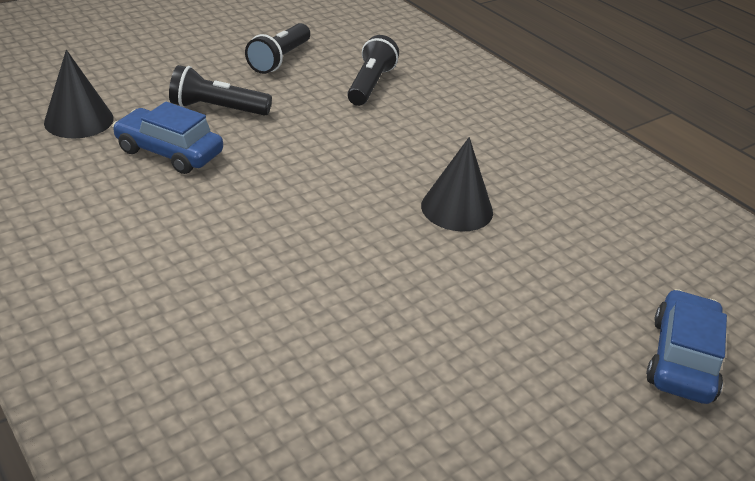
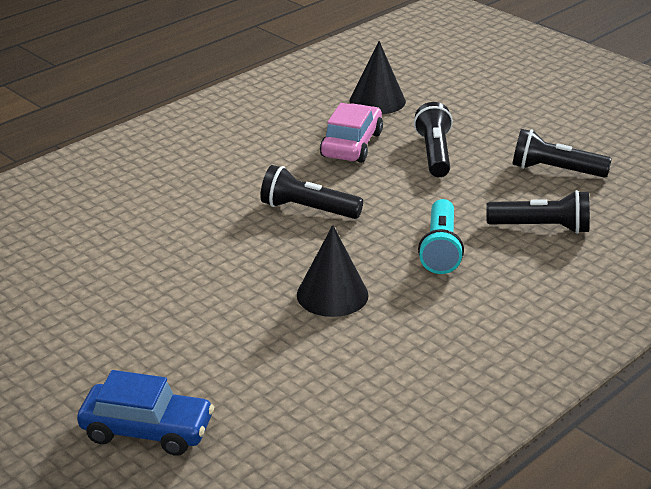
camera: 85 degrees right, 5 degrees down
(169, 152) = (351, 145): blue car -> pink car
(295, 201) = (307, 210): none -> black flashlight
(392, 137) = (441, 249): none -> turquoise flashlight

